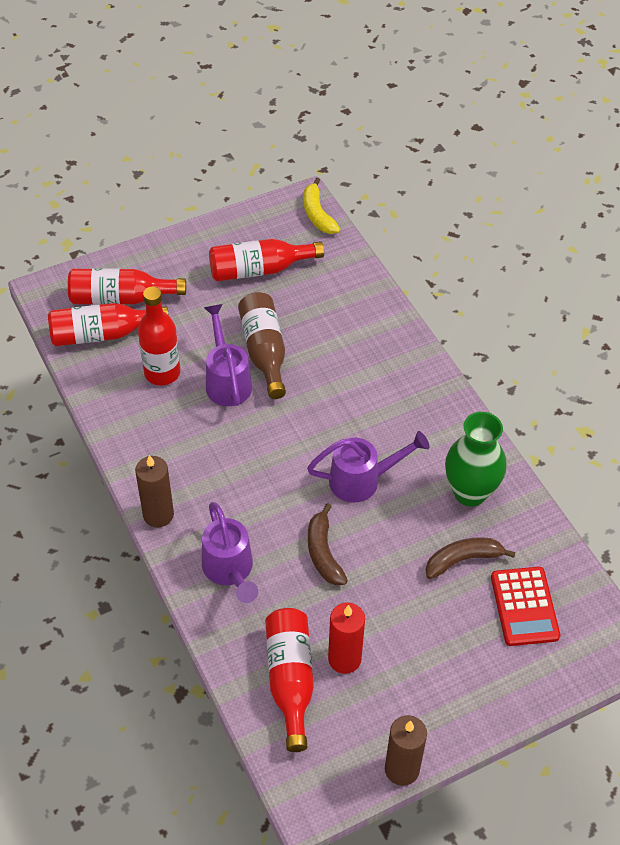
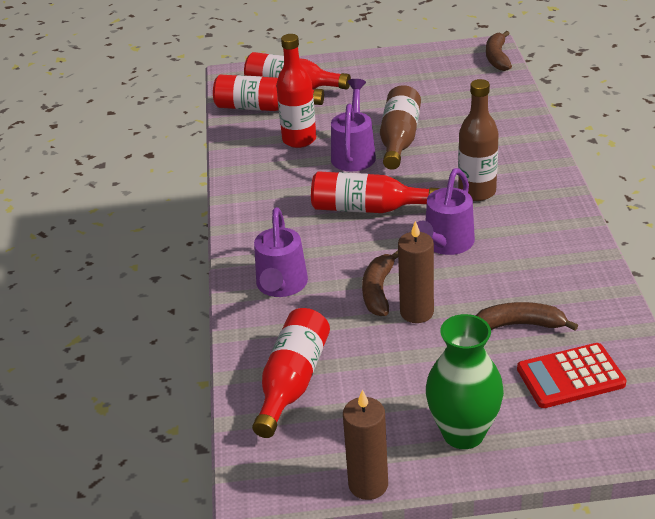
camera: 25 degrees right, 15 degrees down
(158, 515) = (239, 234): brown candle -> brown candle (416, 312)
(259, 270) = (424, 86): red bottle -> red bottle (367, 209)
(317, 214) = (497, 58): yellow banana -> brown banana
(344, 659) = (356, 377): red candle -> none
(362, 480) = (445, 244): purple watering can -> purple watering can turned 105 degrees clockwise
(366, 406) = (477, 192): none -> brown bottle
(470, 492) = (553, 273): green vase -> green vase (463, 433)
(524, 606) = (570, 377): red calculator -> red calculator turned 60 degrees clockwise

